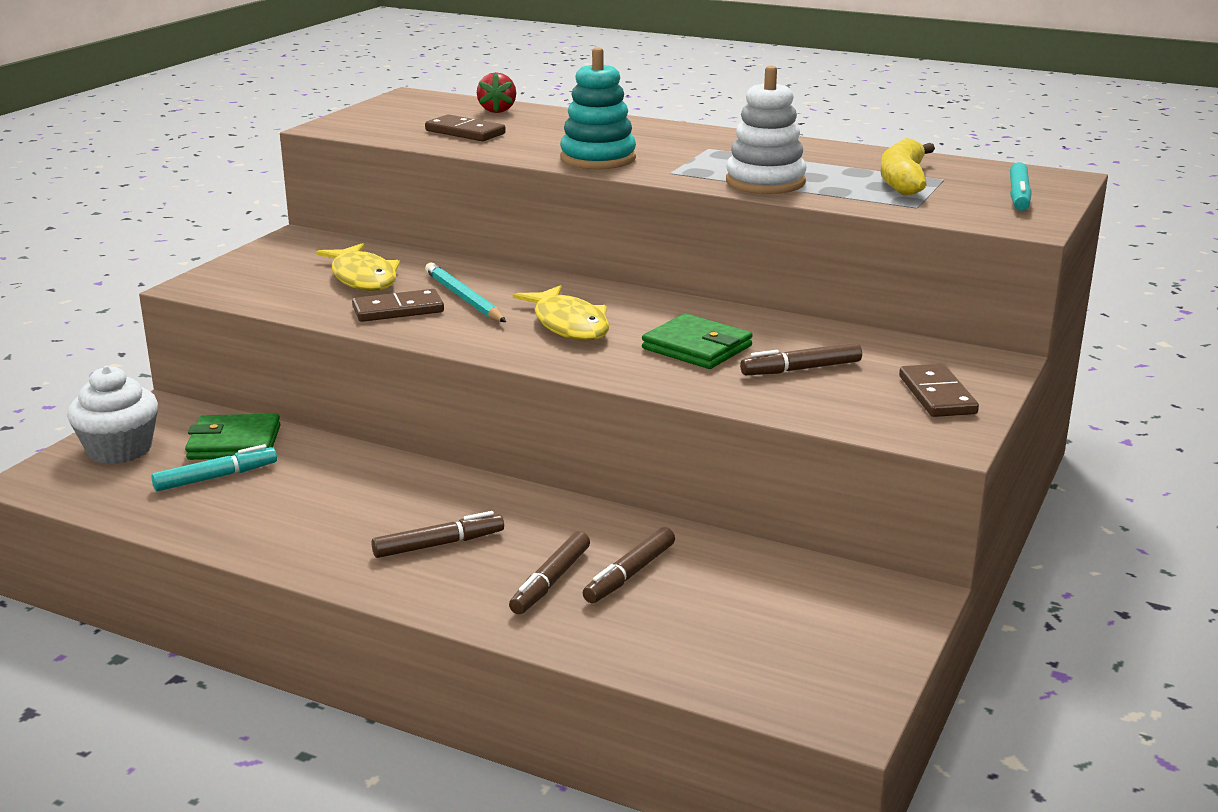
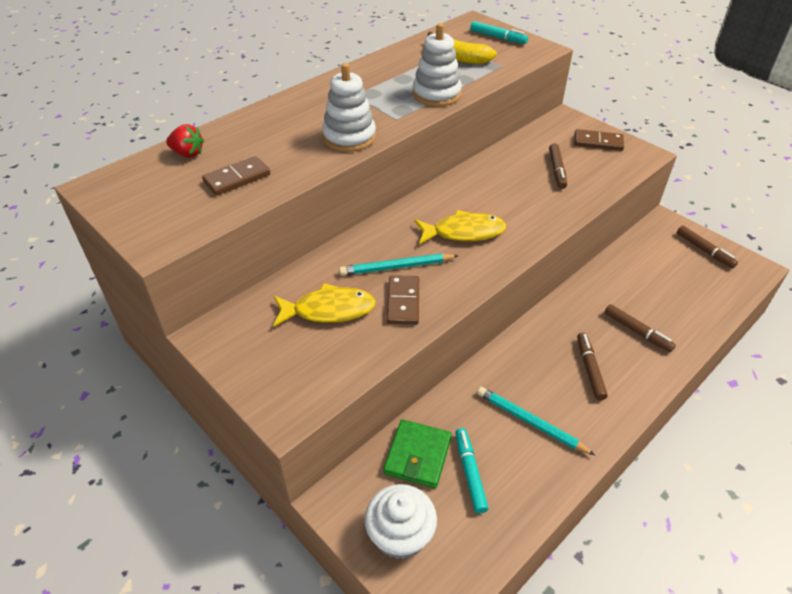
camera: 70 degrees left, 20 degrees up
(313, 508) = (530, 422): none -> turquoise pencil
(598, 159) = (349, 137): turquoise stacking toy -> white stacking toy
(630, 574) = (633, 301): brown marker -> brown marker (704, 250)
(697, 347) = (517, 195): green wallet -> none

